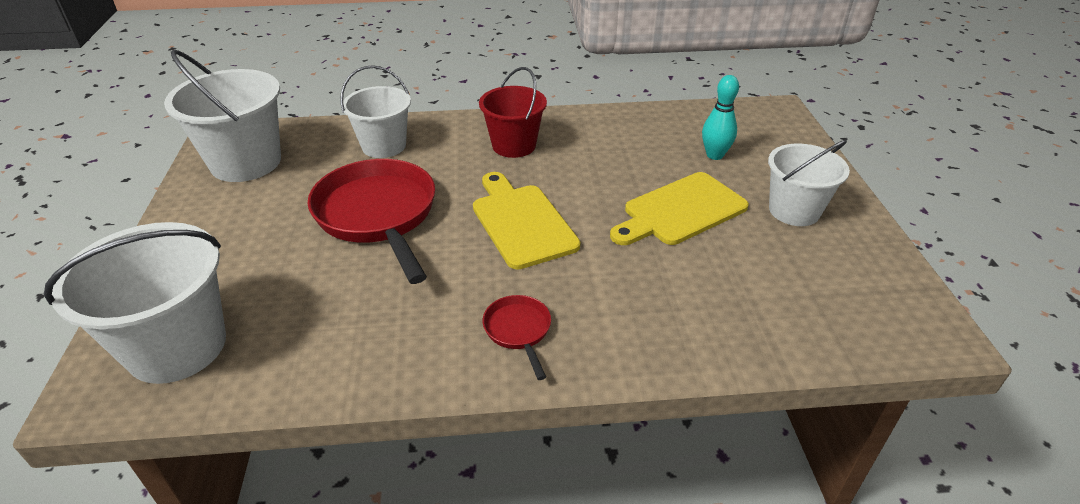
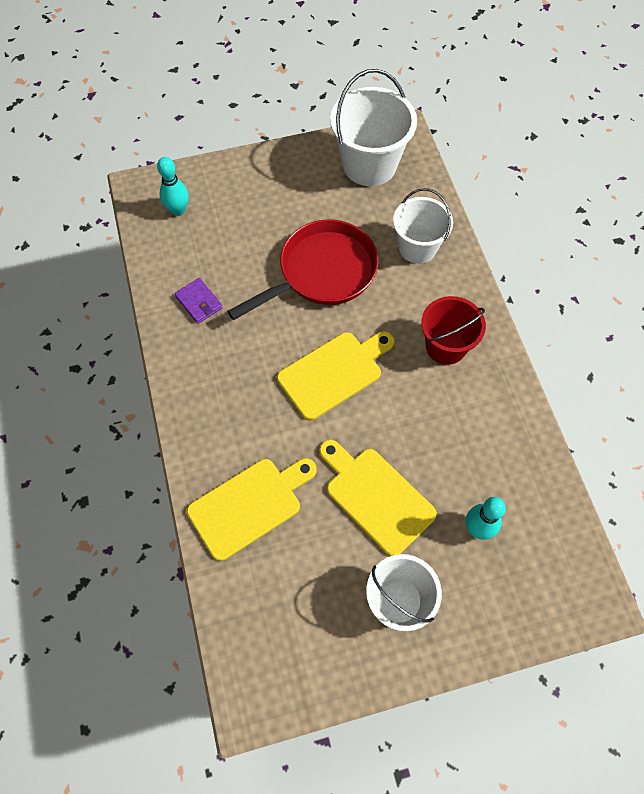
camera: 80 degrees right, 25 degrees up
(177, 346) = (178, 210): white bucket -> turquoise bowling pin
(363, 335) = (199, 302): none -> purple wallet
(518, 331) = (214, 392): red pan -> none
(689, 311) = (249, 505): none -> yellow cutting board

